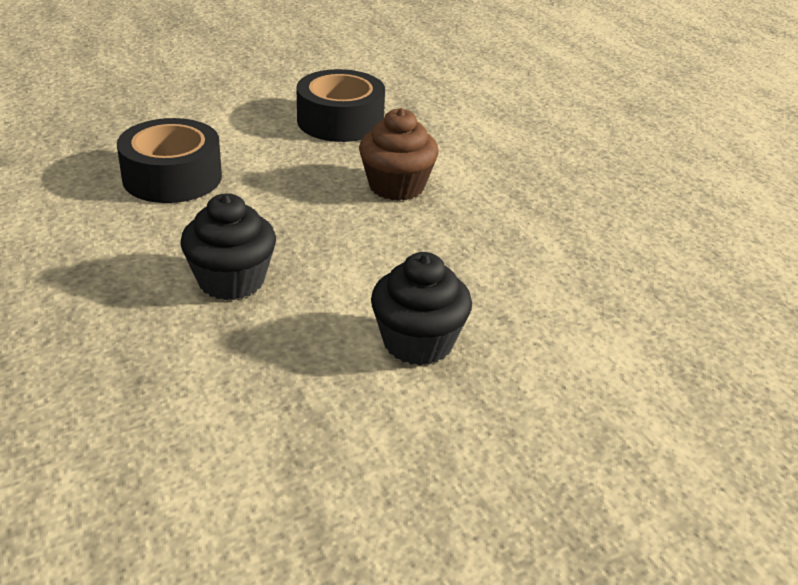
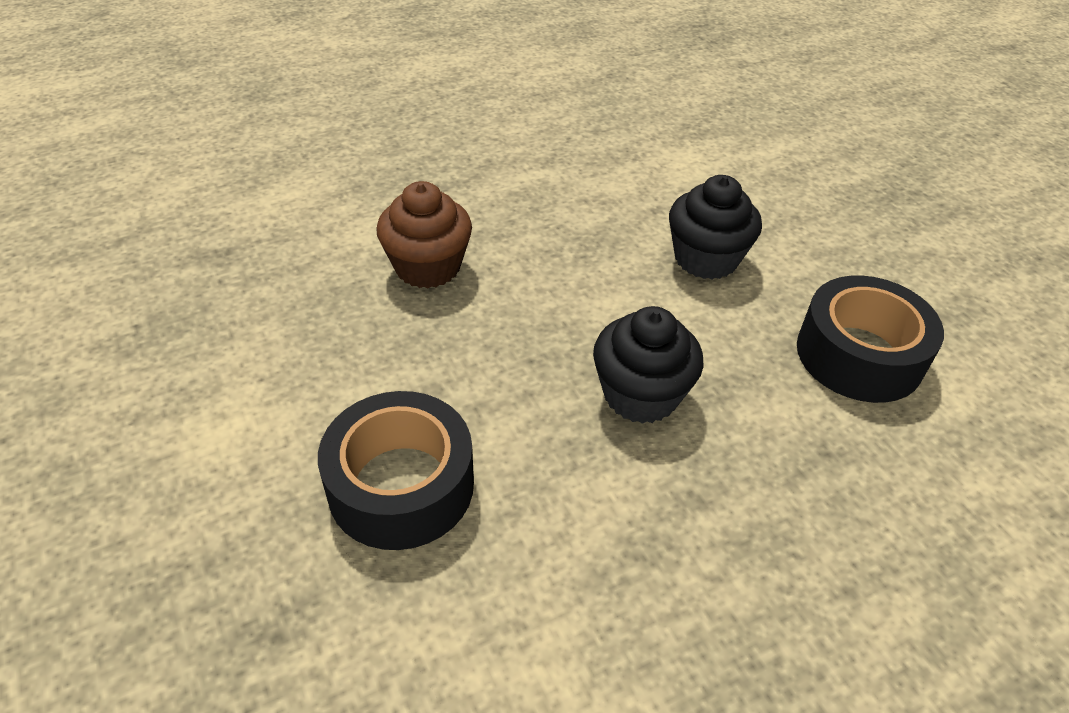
camera: 90 degrees left, 10 degrees up
(340, 121) = (248, 316): black tape -> black tape (859, 355)

